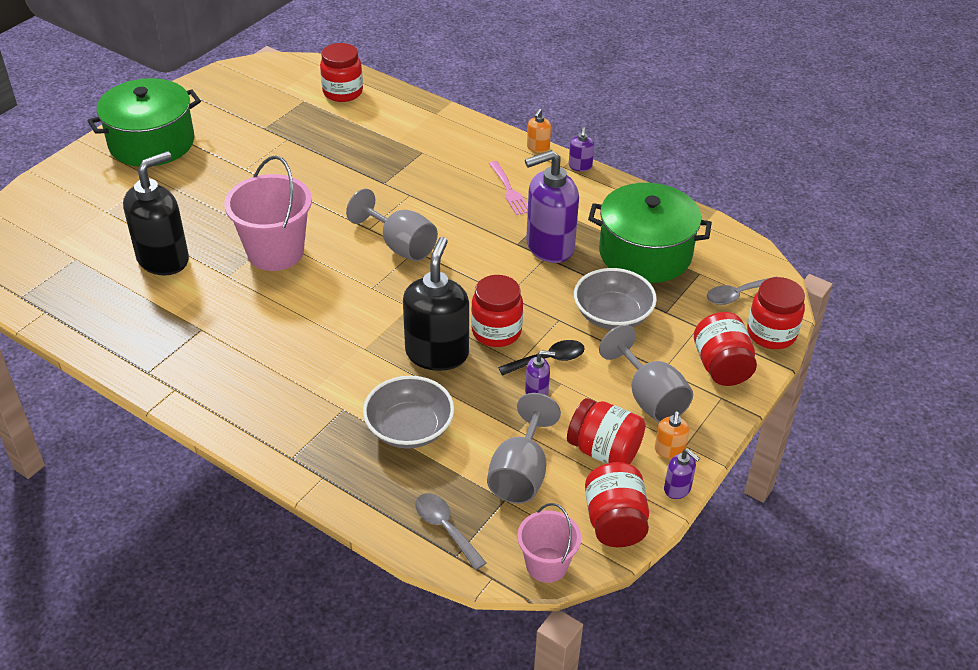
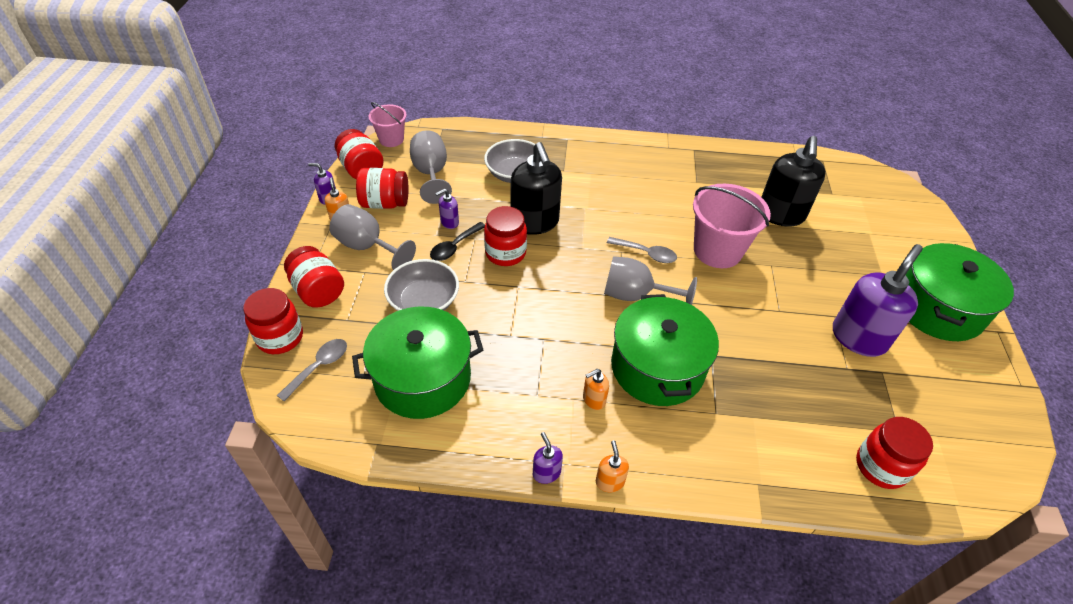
camera: 150 degrees right, 5 degrees up
(437, 191) = (657, 367): none -> green pot
(445, 528) = (456, 137): grey spoon -> grey spoon (646, 253)
(509, 191) = (593, 400): pink fork -> orange soap dispenser
(549, 246) = (514, 348): purple soap dispenser -> purple soap dispenser (858, 337)

